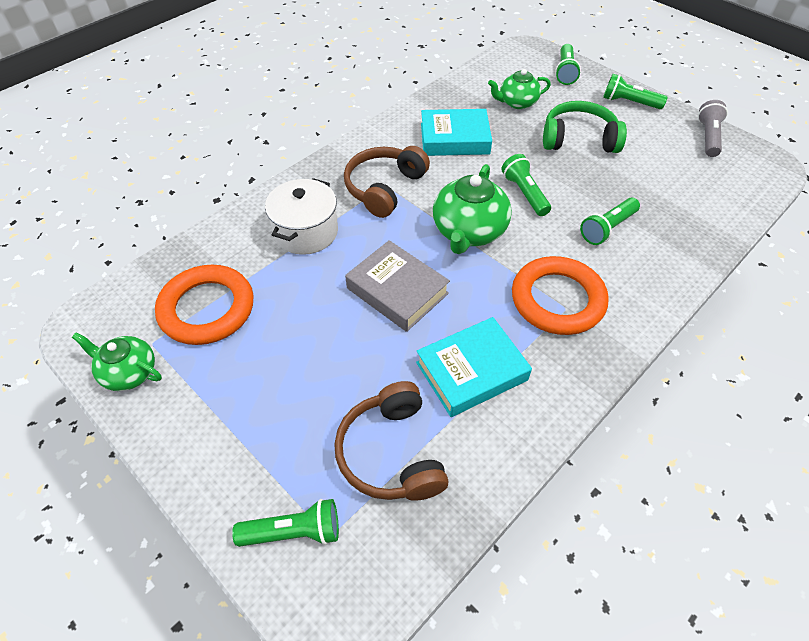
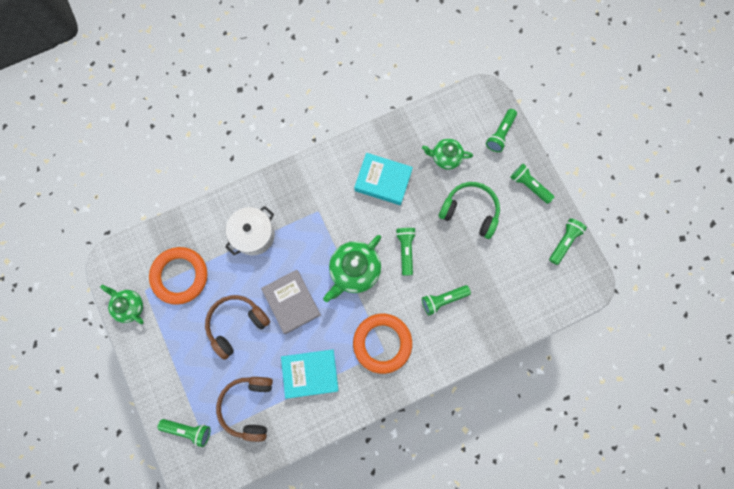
camera: 20 degrees right, 25 degrees up
(384, 188) = (316, 213): brown headphones -> brown headphones (236, 324)
(708, 137) = (564, 242): grey flashlight -> green flashlight

